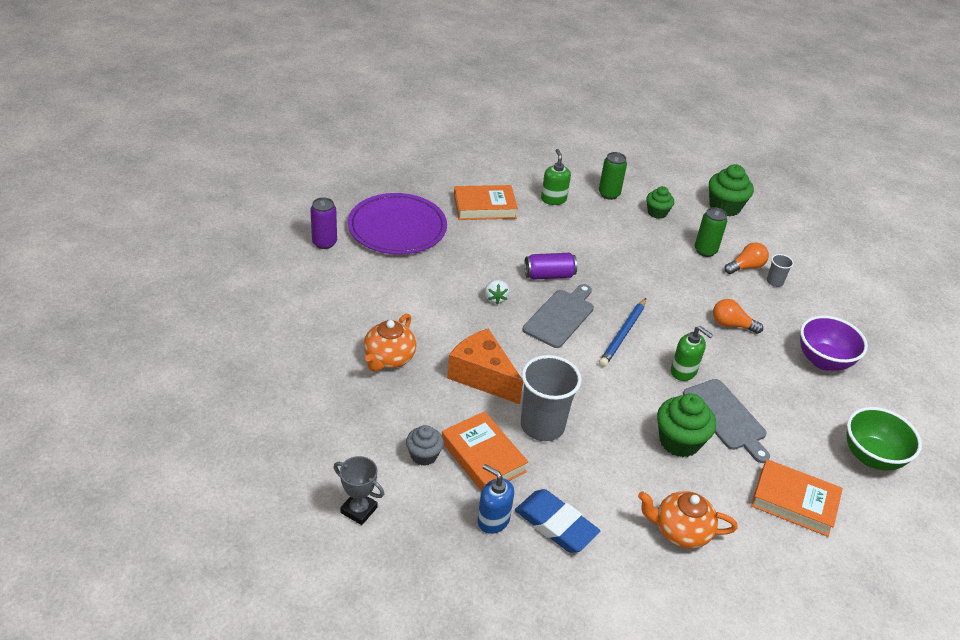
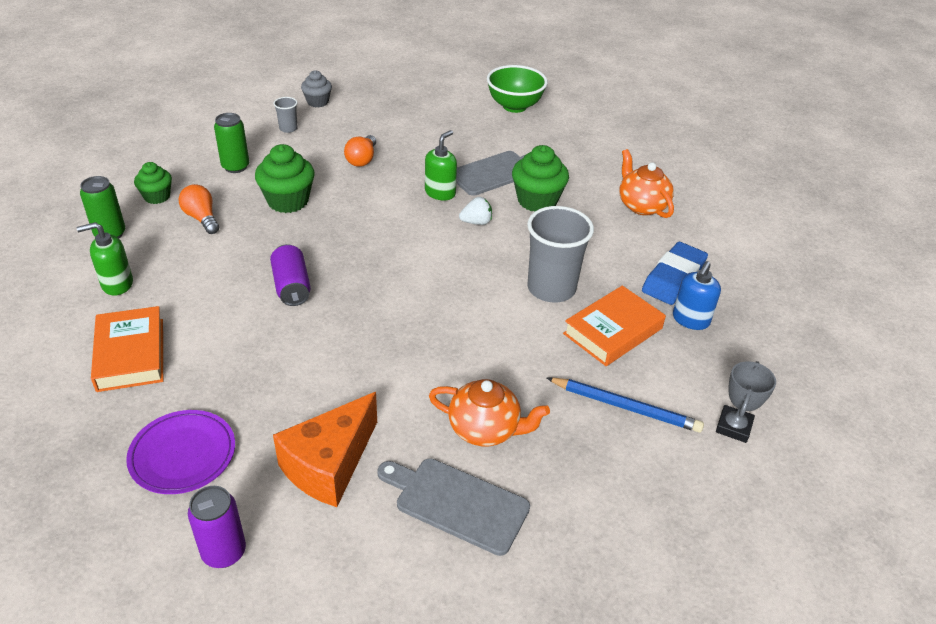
camera: 95 degrees left, 0 degrees up
(397, 228) = (183, 455): purple plate -> purple plate, size x0.63
(424, 455) = (632, 379): grey cupcake -> grey cupcake (317, 102)
(482, 376) = (491, 338): orange cheese -> orange cheese (329, 465)
(495, 298) = (344, 333): white strawberry -> white strawberry (476, 222)
(560, 316) = (370, 276): grey cutting board -> grey cutting board (457, 503)
(623, 334) = (392, 230): blue pencil -> blue pencil (625, 407)
(680, 531) = (642, 206): orange teapot -> orange teapot turned 150 degrees clockwise
(724, 207) = (149, 148): green cupcake -> green cupcake (288, 201)
(746, 267) = (264, 143): orange light bulb -> orange light bulb (202, 218)
(794, 501) = (580, 147): orange book -> none
(823, 361) = (403, 114): purple bowl -> none

